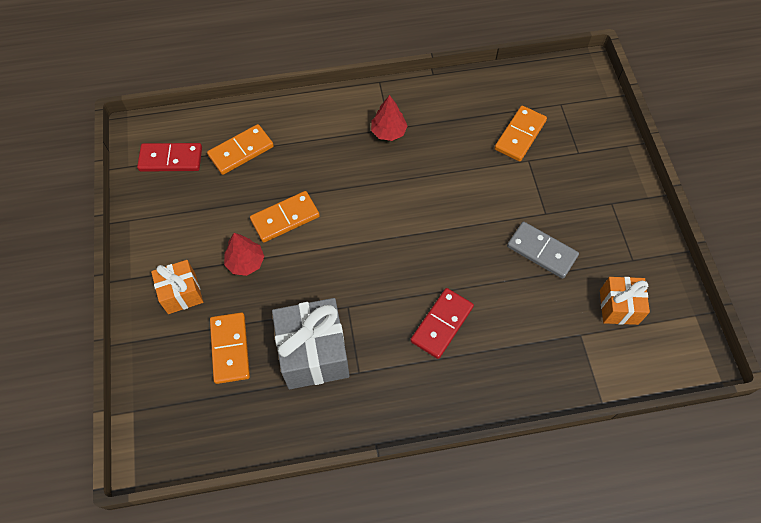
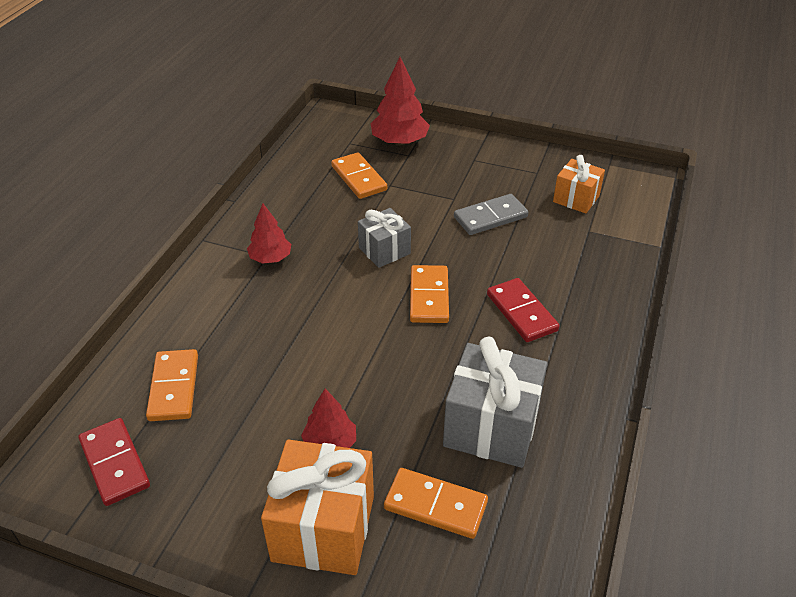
camera: 60 degrees left, 20 degrees down
(171, 159) = (115, 463): red domino -> red domino turned 60 degrees counterclockwise
(181, 293) = (323, 528): orange gift -> orange gift, size x1.69
(285, 218) = (302, 383): orange domino -> orange domino (429, 296)
(447, 197) = (384, 251): none -> grey gift
(591, 137) = (399, 141): none -> red tree

